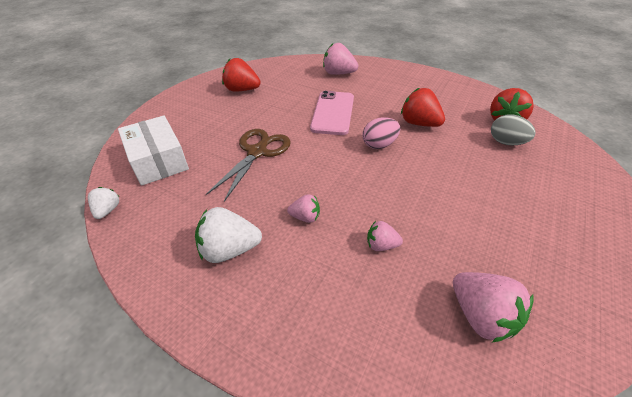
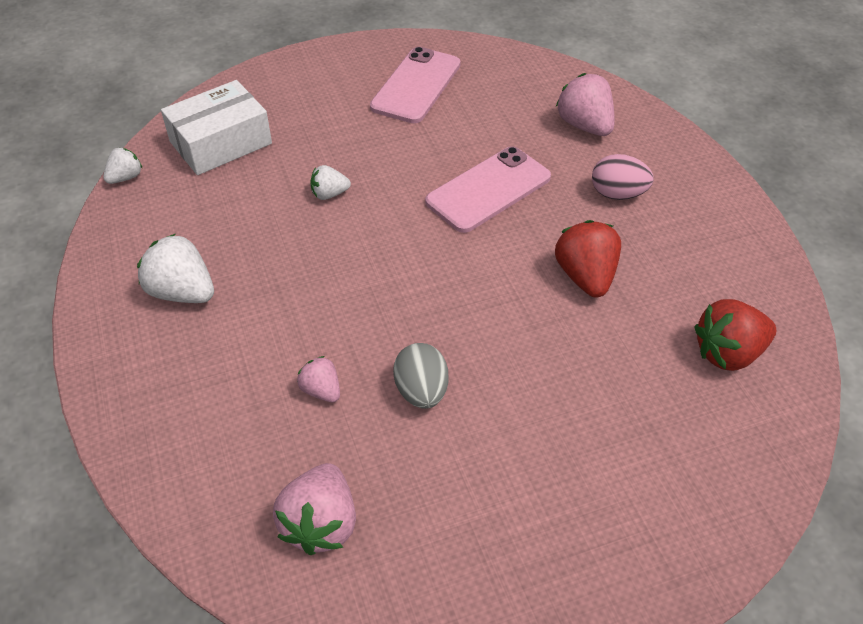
camera: 40 degrees right, 5 degrees up
(158, 160) = (221, 143): white box -> white box turned 45 degrees clockwise
(242, 90) = (416, 85): red strawberry -> pink phone
(257, 152) = (329, 194): brown scissors -> white strawberry
(305, 217) = (286, 307): pink strawberry -> none
(379, 145) = (484, 274): pink egg -> pink egg (617, 194)
(506, 142) = (671, 383): grey egg -> grey egg (421, 391)

